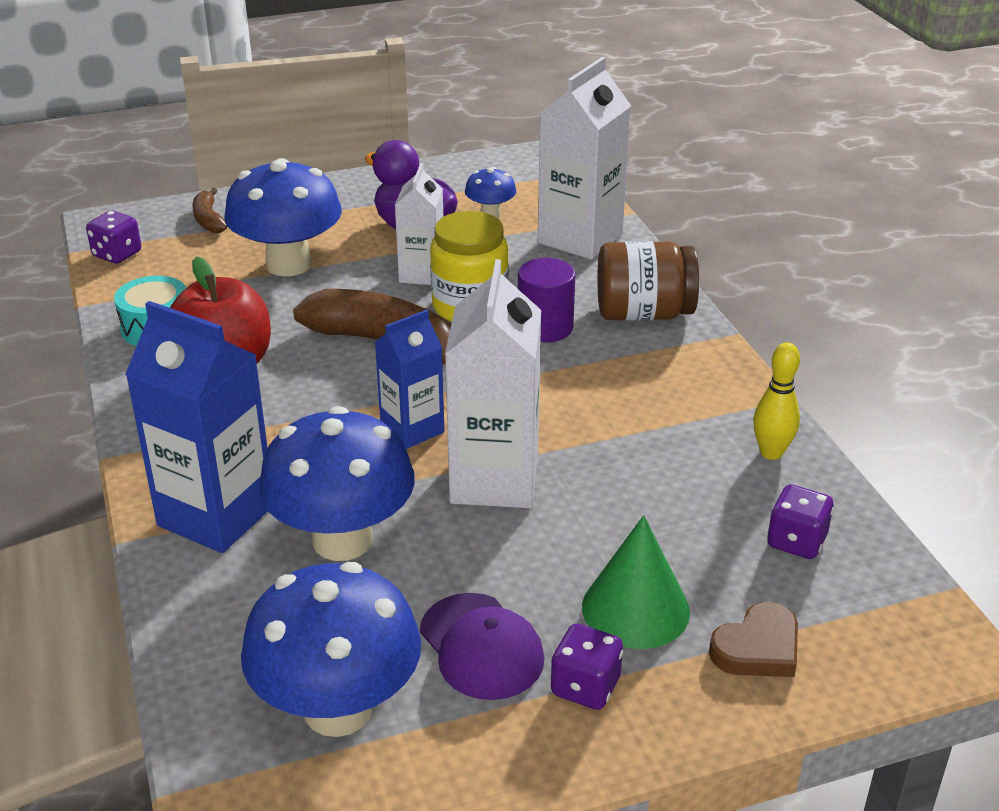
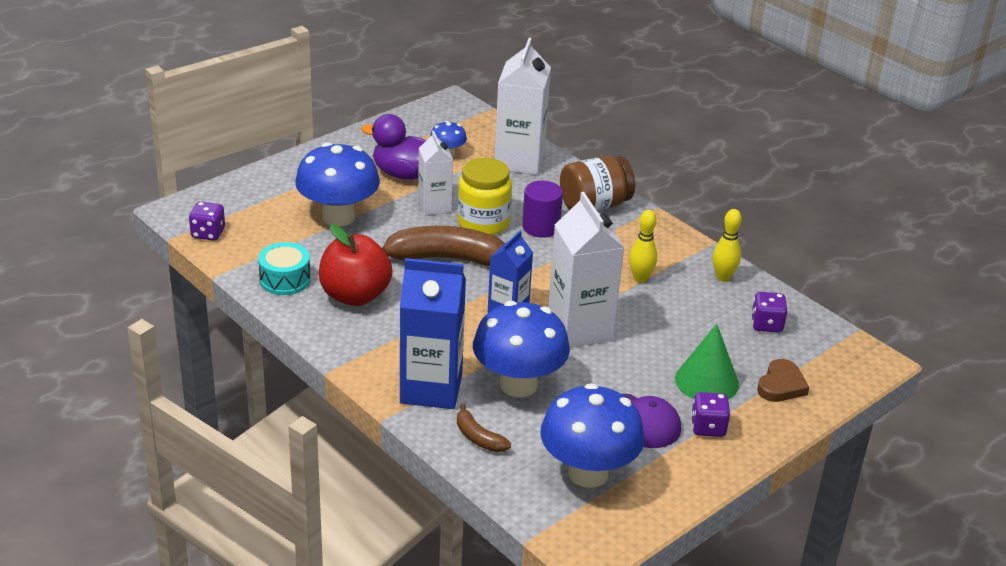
camera: 25 degrees left, 0 degrees up
(209, 219) = (252, 194): brown banana -> brown banana (478, 438)
(639, 427) = (640, 278): none -> yellow bowling pin

